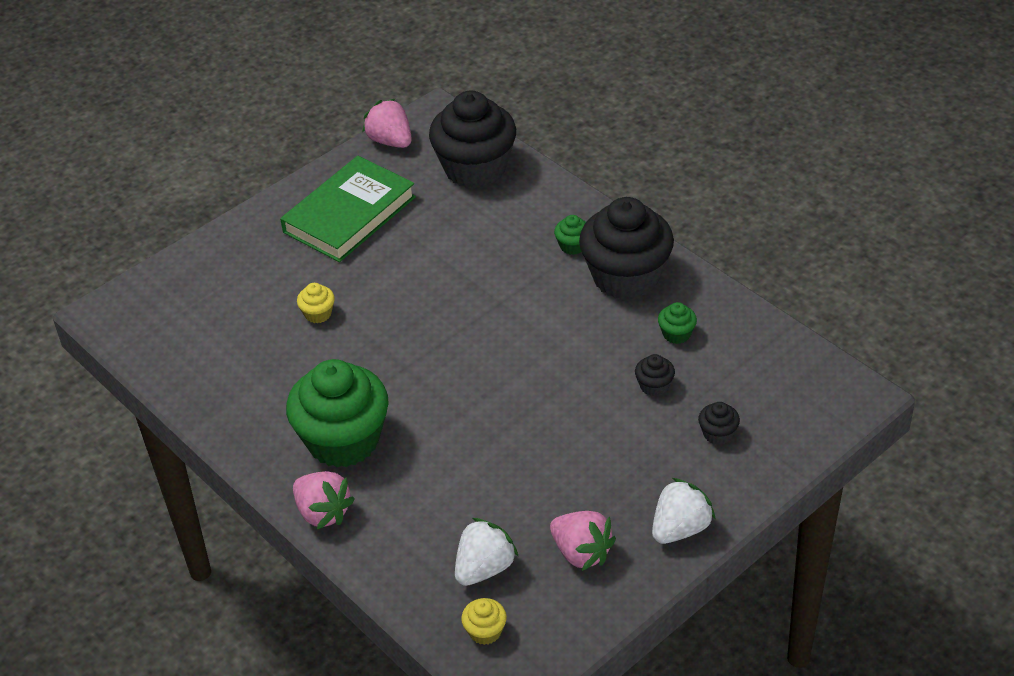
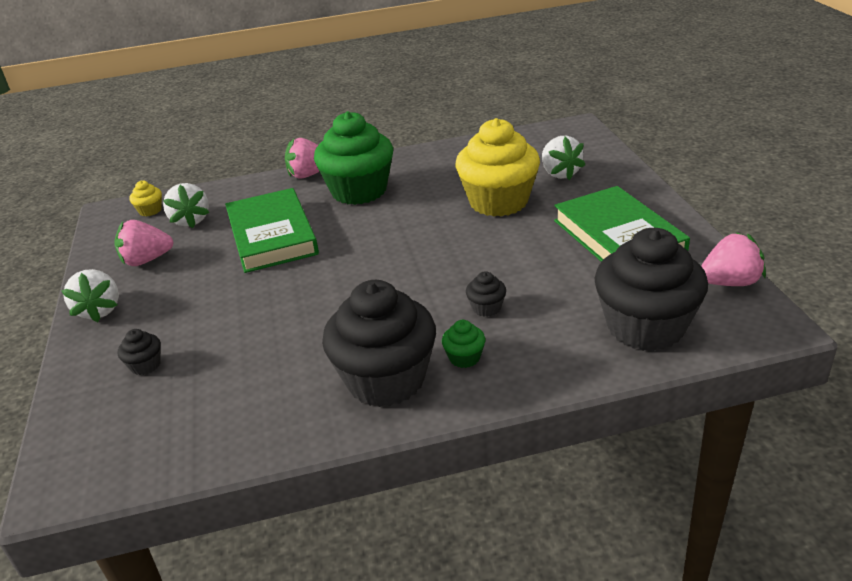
camera: 120 degrees right, 10 degrees down
(235, 289) = (560, 173): none -> white strawberry
(318, 314) = (498, 201): yellow cupcake -> yellow cupcake, size x2.48
(474, 467) = (272, 235): none -> green book
(654, 386) = (237, 347): black cupcake -> black cupcake (486, 308)
(676, 334) = (277, 385): green cupcake -> none

